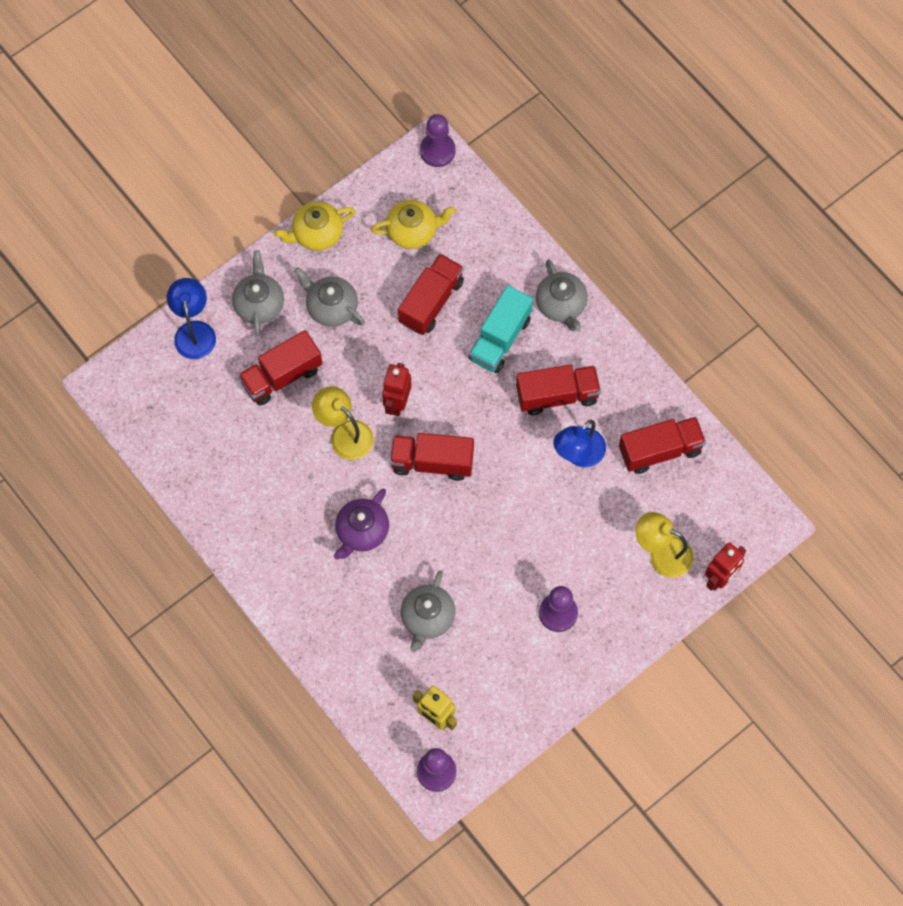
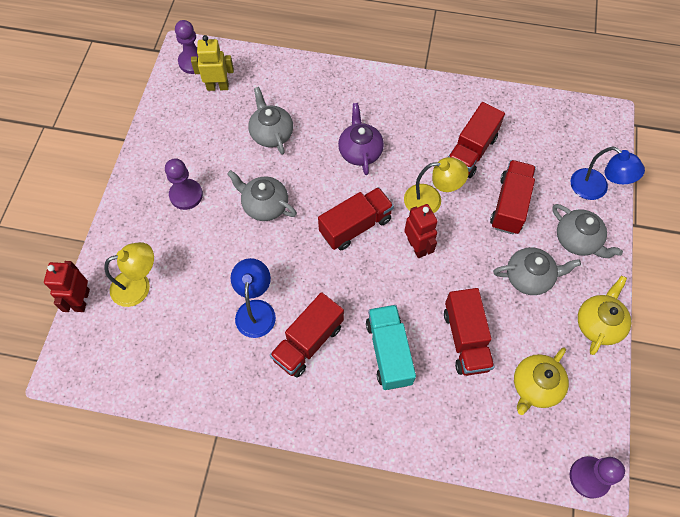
camera: 140 degrees right, 5 degrees down
(561, 305) = (366, 420): grey teapot -> grey teapot (264, 205)
(660, 450) = (194, 361): red truck -> red truck (471, 151)

